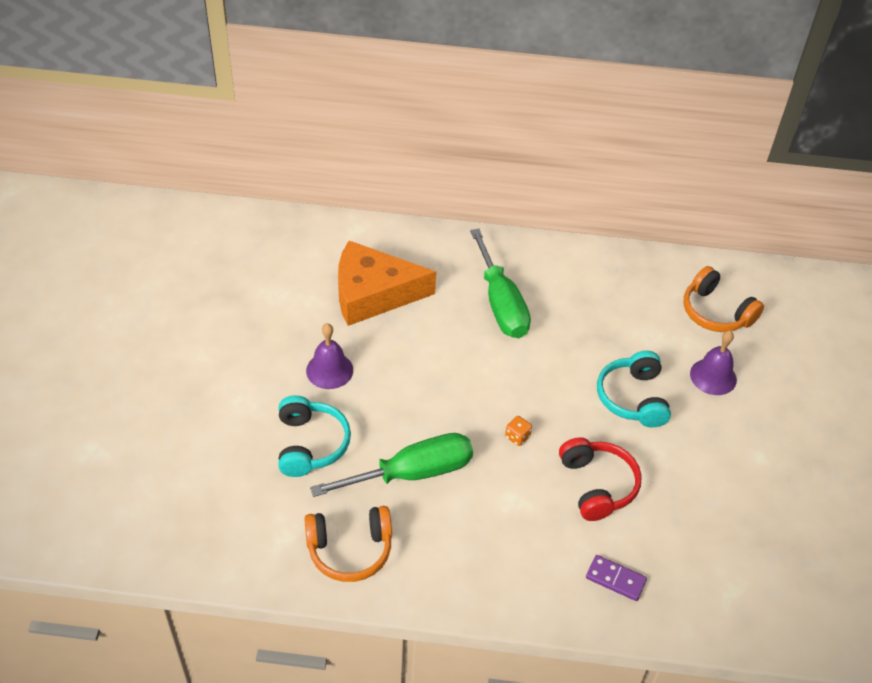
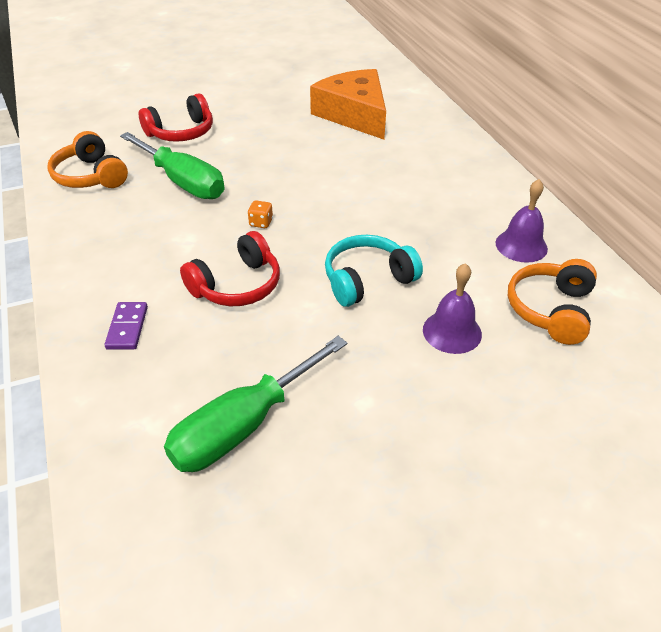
camera: 65 degrees right, 5 degrees down
(310, 444) = (181, 132): turquoise headphones -> red headphones
(329, 370) = (259, 119): purple bell -> purple bell (521, 245)
(501, 304) = (408, 173): green screwdriver -> green screwdriver (243, 426)

